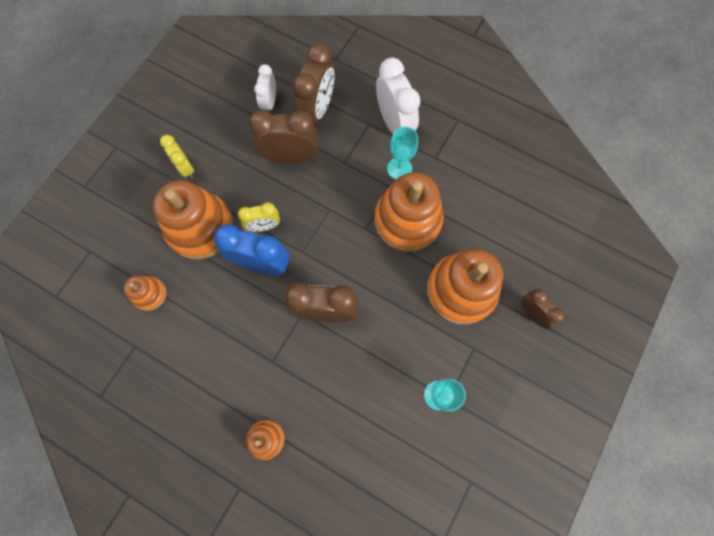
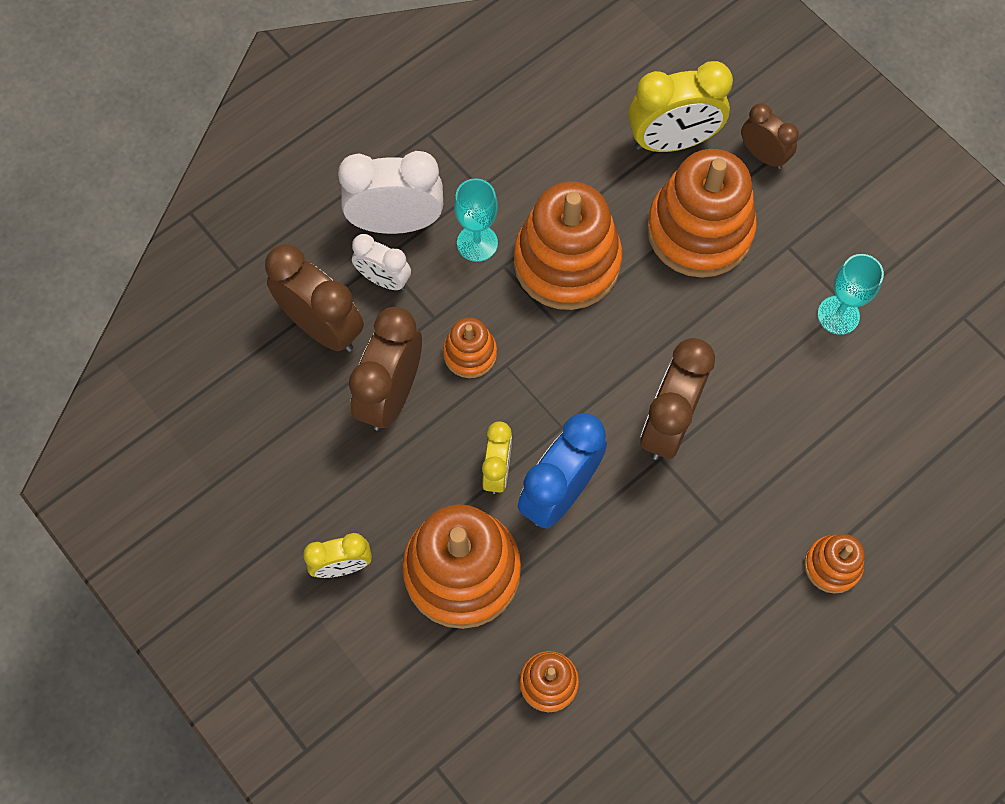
camera: 70 degrees left, 5 degrees down
(269, 102) = (275, 396): white clock -> white clock (384, 280)
(329, 188) = (470, 353): none -> orange stacking toy
(516, 254) = (672, 141): none -> yellow clock
(532, 313) = (763, 155): brown clock -> brown clock turned 60 degrees clockwise

